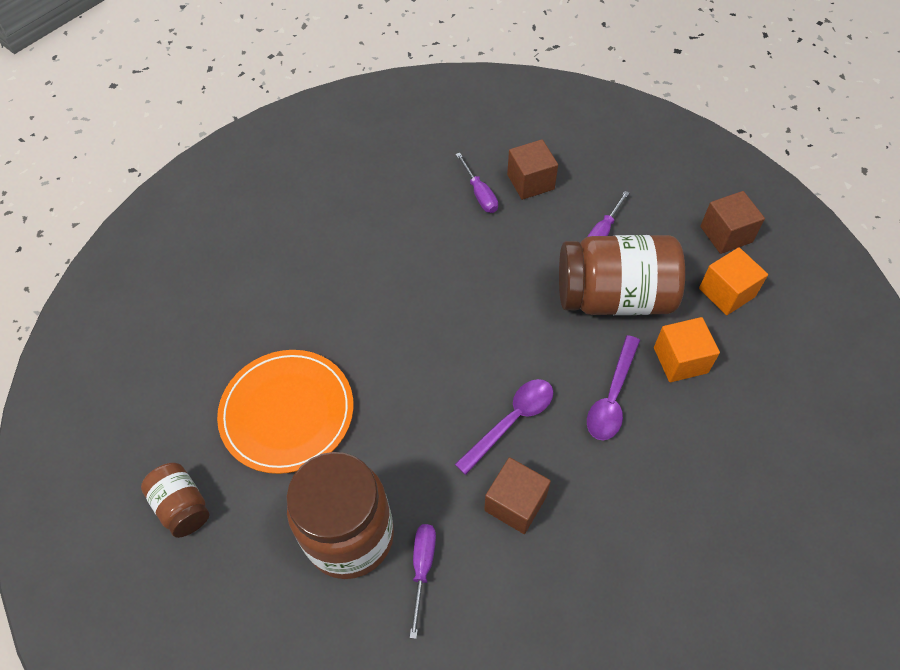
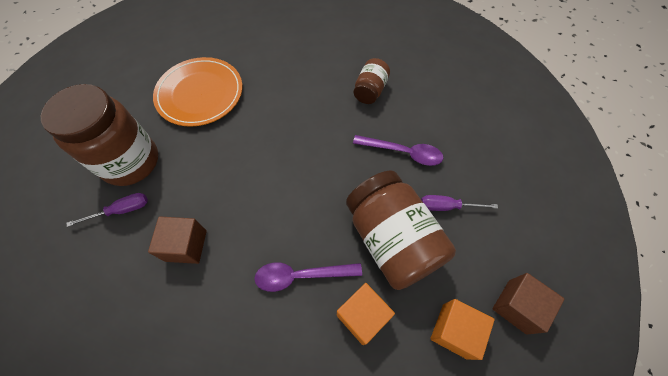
camera: 60 degrees right, 5 degrees up
(182, 506) = (124, 78): brown jar -> brown jar (370, 90)
(479, 194) = (423, 114): purple screwdriver -> none
(511, 421) = (248, 215): purple spoon -> purple spoon (403, 152)
(530, 182) = (458, 139): brown cube -> none

